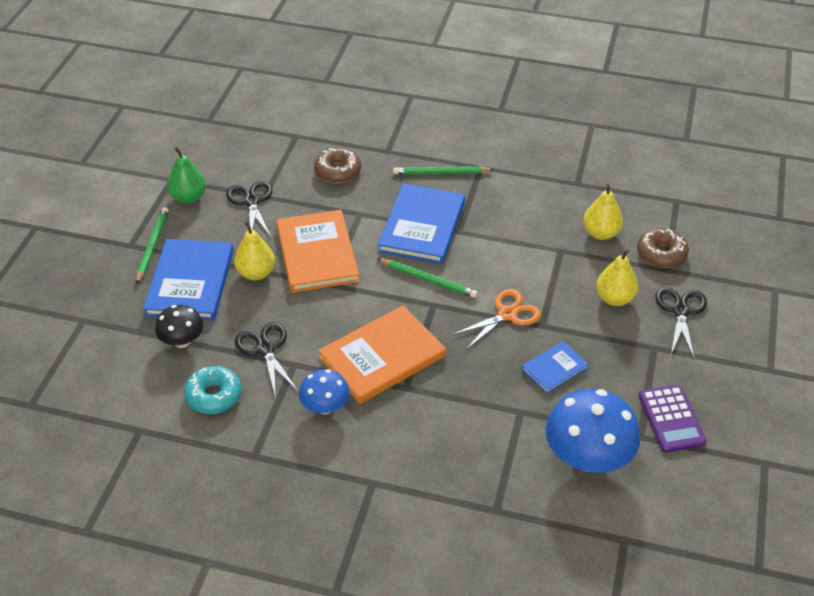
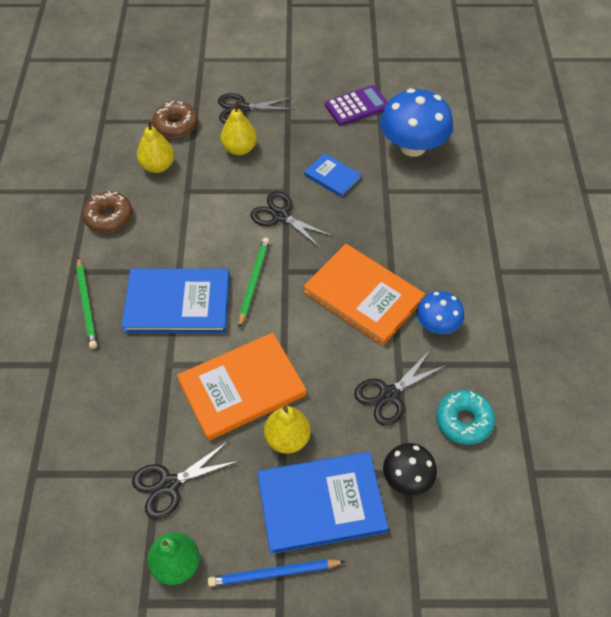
camera: 105 degrees left, 10 degrees up
(152, 246) = (274, 573): green pencil -> blue pencil
(338, 171) = (98, 405): brown donut -> brown donut (109, 217)
(507, 314) = (281, 216): orange scissors -> black scissors

